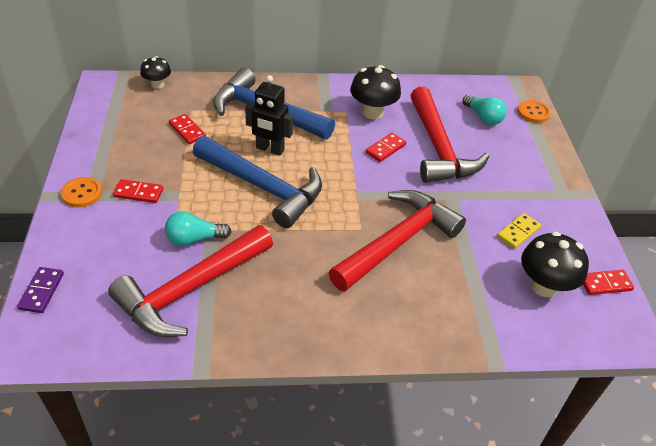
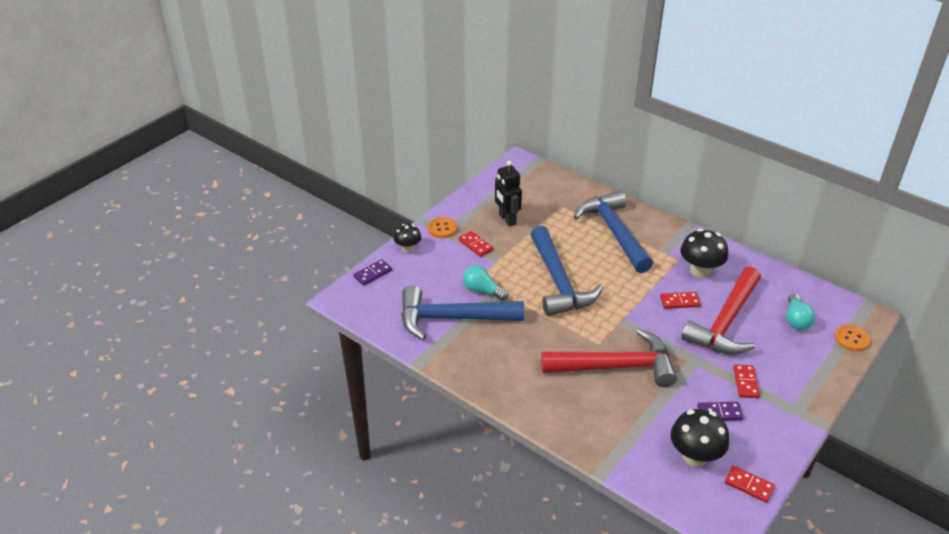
camera: 45 degrees right, 5 degrees down
(157, 85) = (555, 178): black mushroom -> black mushroom (408, 248)
(187, 131) = (545, 219): red domino -> red domino (745, 382)
(191, 289) = (452, 318): red hammer -> blue hammer
(270, 149) = (590, 259): black robot -> black robot (507, 219)
(518, 232) = (719, 413): yellow domino -> purple domino

